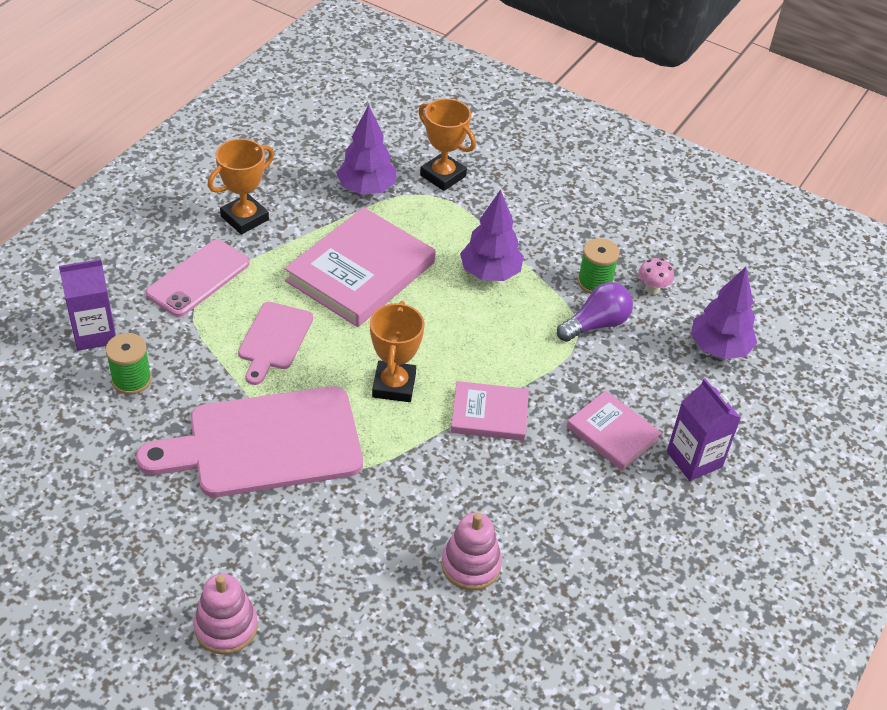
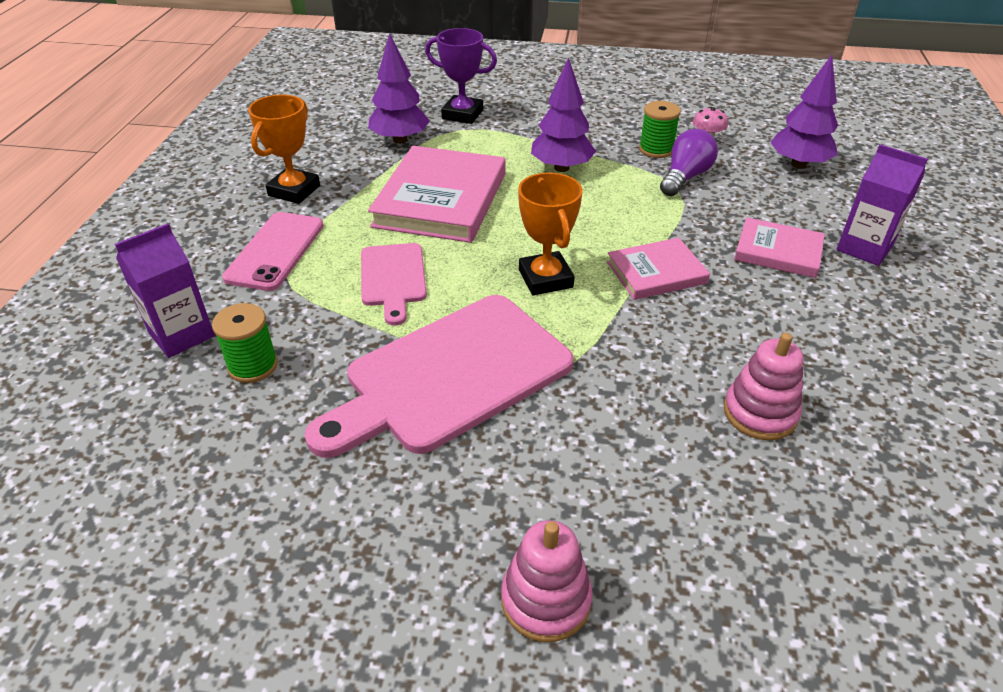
camera: 20 degrees left, 5 degrees down
(443, 176) = (462, 114): orange trophy -> purple trophy

